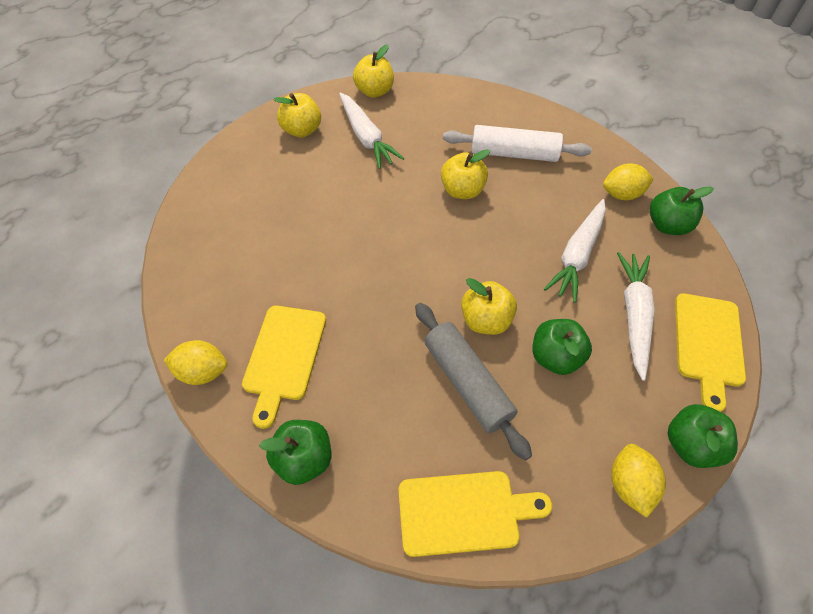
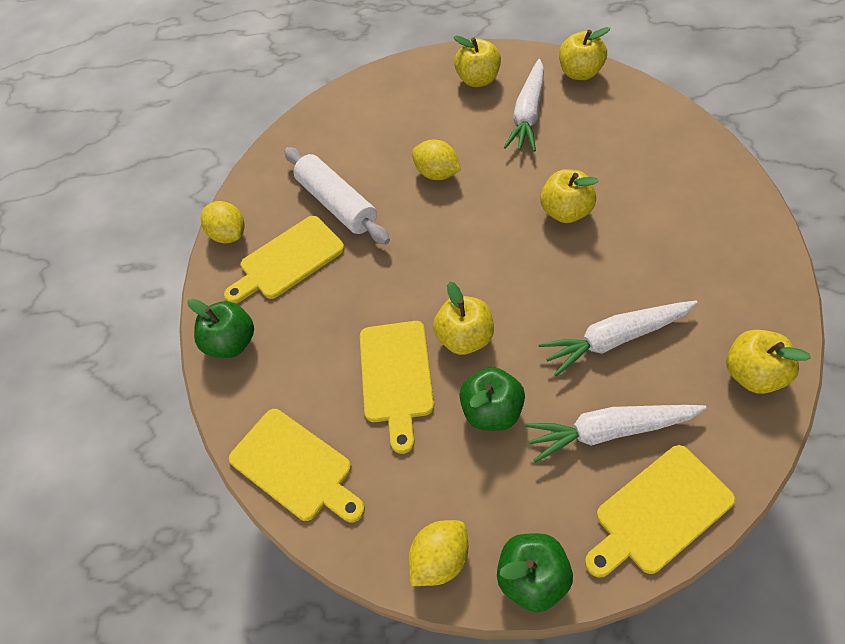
camera: 50 degrees right, 0 degrees up
(467, 383) = (396, 376): grey rolling pin -> yellow cutting board
(514, 153) = (658, 205): white rolling pin -> white rolling pin (337, 204)
(622, 194) = (735, 312): yellow lemon -> yellow lemon (437, 173)
(634, 316) = (609, 431): white carrot -> white carrot turned 150 degrees counterclockwise
(667, 225) = (752, 374): green apple -> yellow apple

